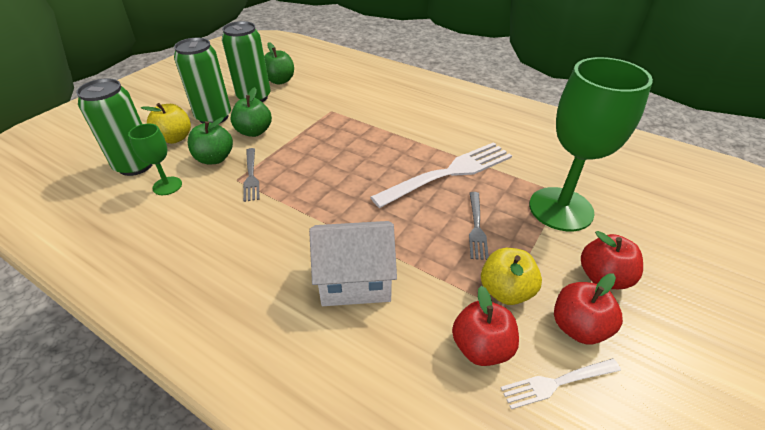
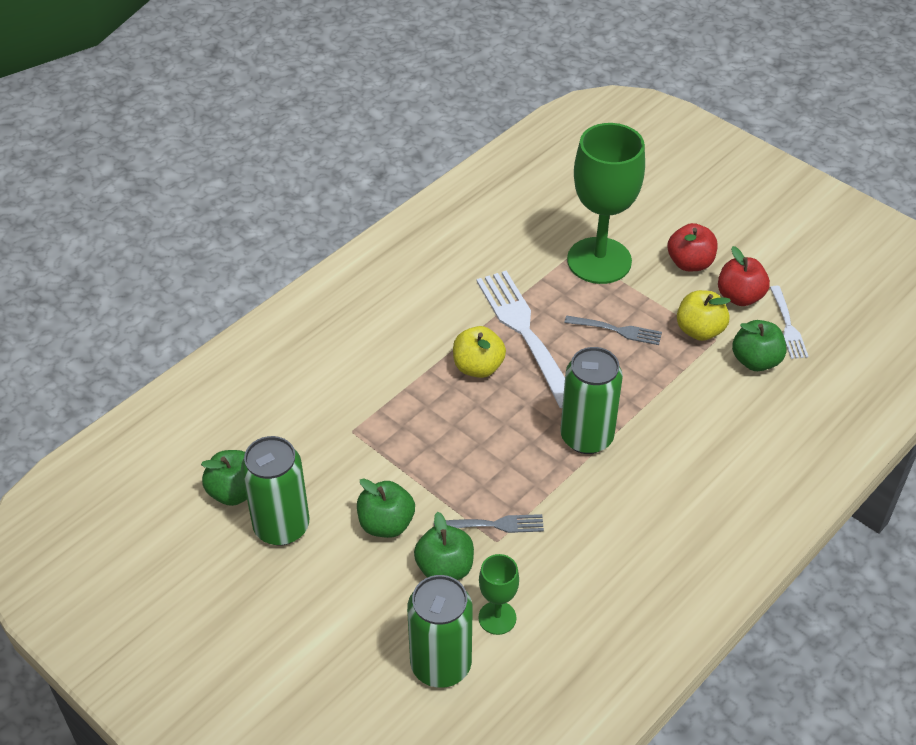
camera: 80 degrees left, 5 degrees up
(175, 138) = (379, 624): yellow apple -> yellow apple (478, 367)
(214, 117) = (329, 578): green can -> green can (586, 437)
(355, 280) = (677, 435): white house -> none
(481, 347) = (755, 361): red apple -> green apple

